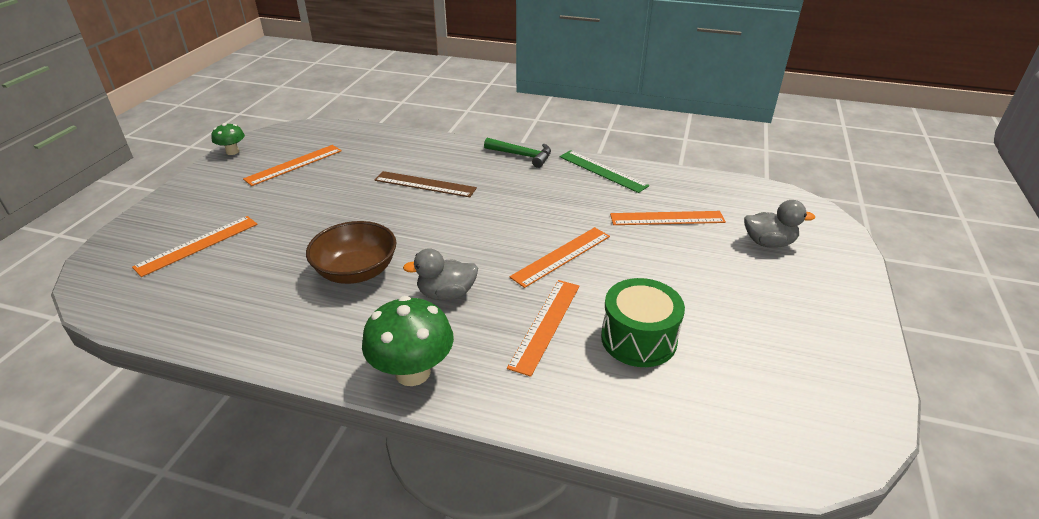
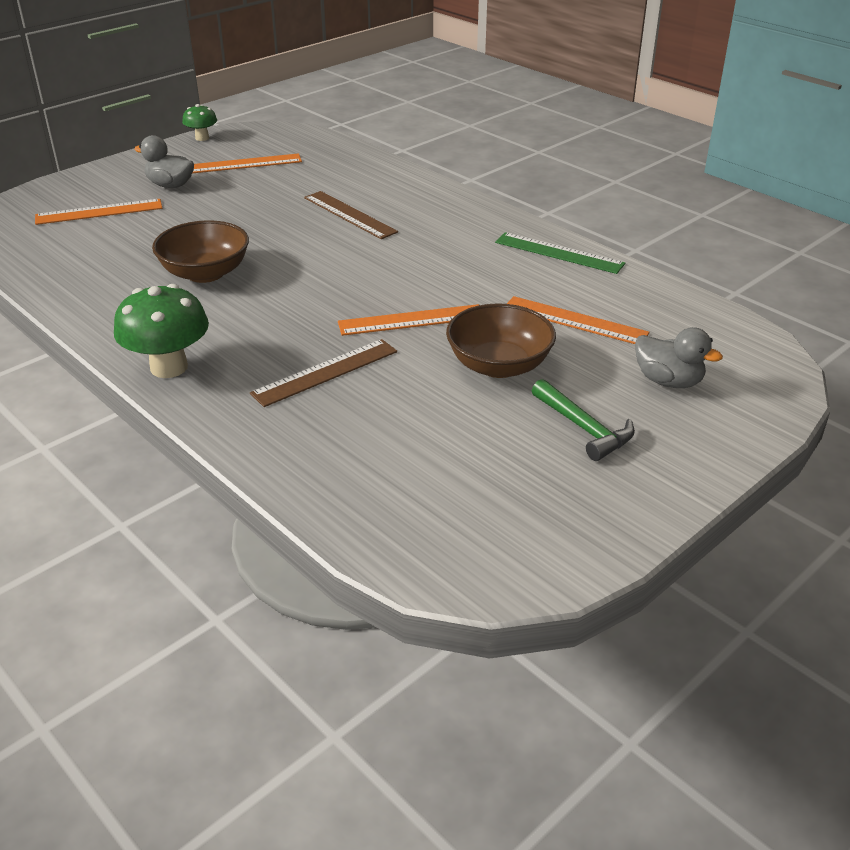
camera: 30 degrees right, 0 degrees up
(446, 294) = (264, 317): grey duck -> grey duck (170, 185)
(522, 155) = (484, 213): green hammer -> green hammer (584, 428)
(545, 325) = (325, 372): orange ruler -> brown ruler
(602, 171) = (559, 253): green ruler -> green ruler turned 45 degrees counterclockwise
(638, 339) = (401, 415): green drum -> none
(658, 271) = (499, 365): none -> brown bowl

